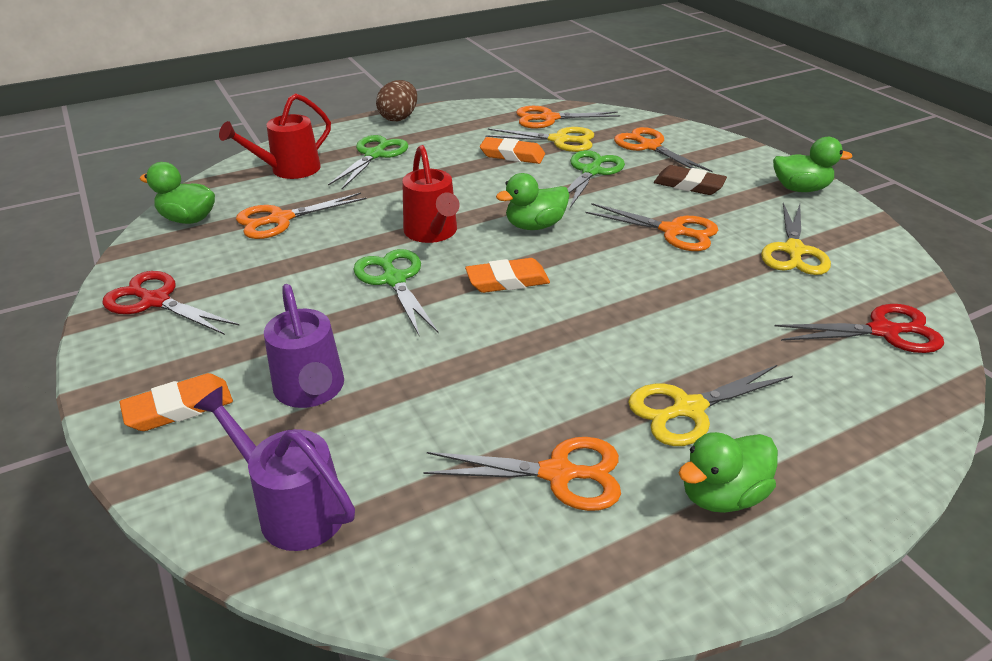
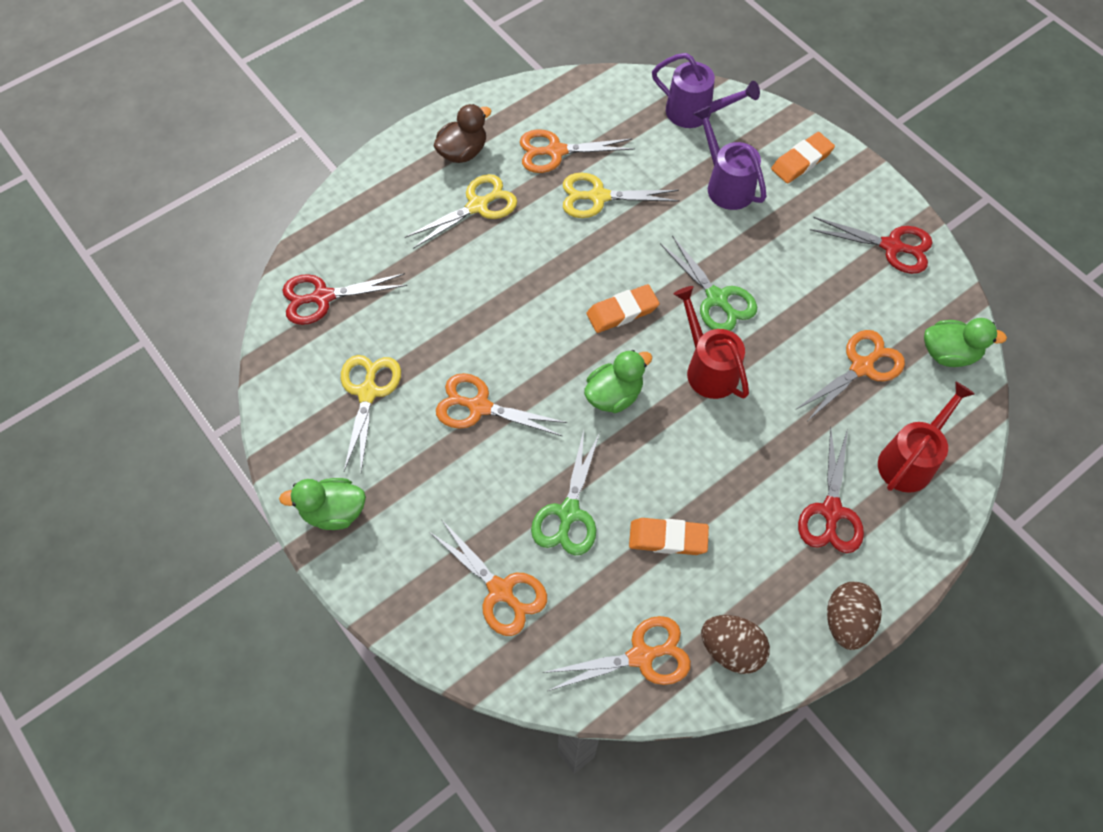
camera: 170 degrees right, 25 degrees up
(375, 155) = (831, 511): green scissors -> red scissors
(485, 116) = (731, 649): none -> brown egg
(559, 140) = (617, 589): yellow scissors -> yellow scissors (598, 197)
(689, 185) = (457, 500): brown eraser -> none
(721, 494) = (463, 152): green duck -> brown duck

